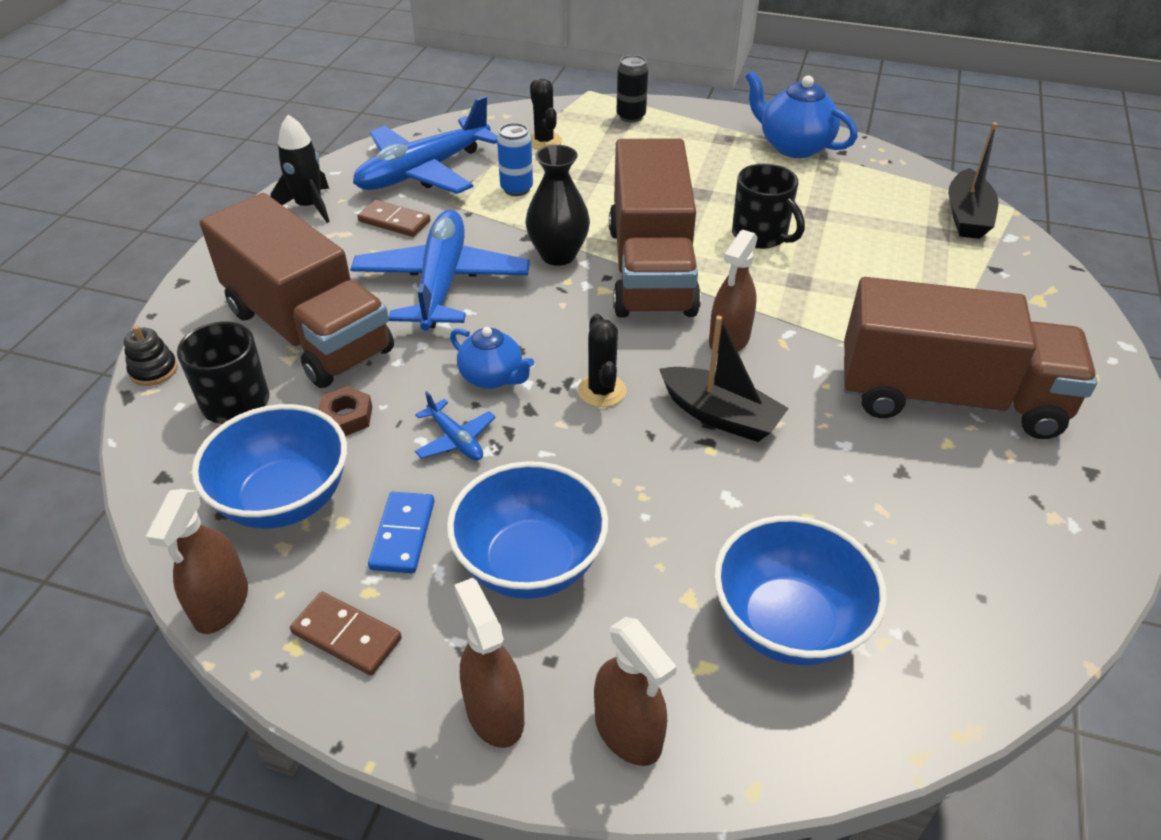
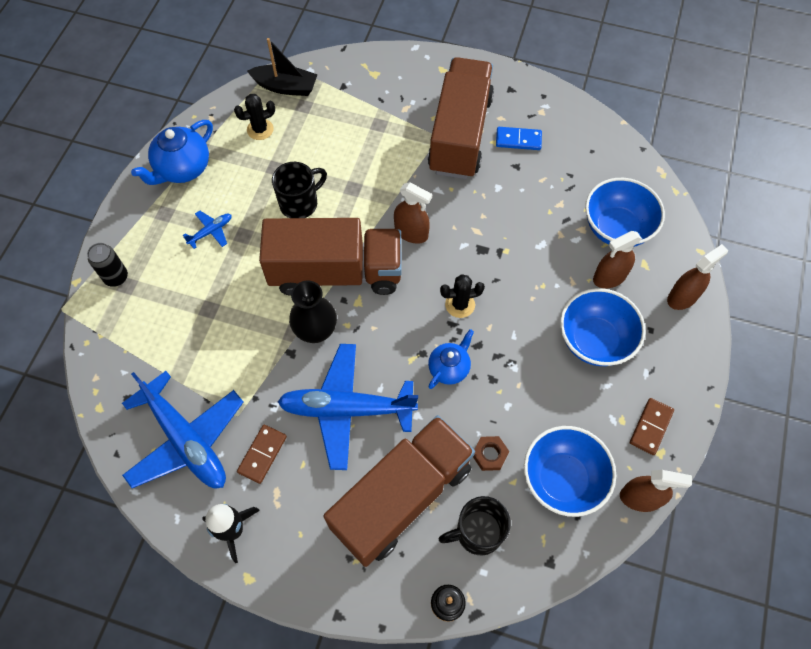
camera: 90 degrees left, 20 degrees up
(403, 535) = (582, 407): blue domino -> blue domino (518, 140)
(455, 440) = (506, 385): blue plane -> blue plane (211, 231)
(494, 713) = (682, 353): brown spray bottle -> brown spray bottle (609, 277)
(516, 189) = (222, 363): blue can -> none
(544, 141) = (148, 345): black cactus -> black cactus (260, 129)
(720, 416) = (479, 243): black boat -> none

